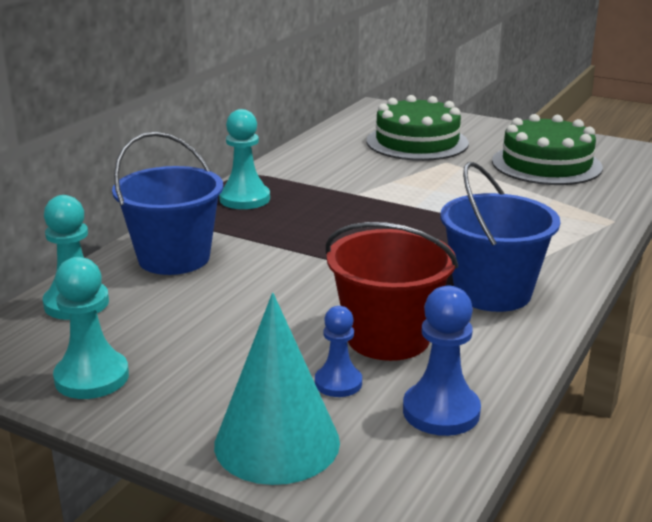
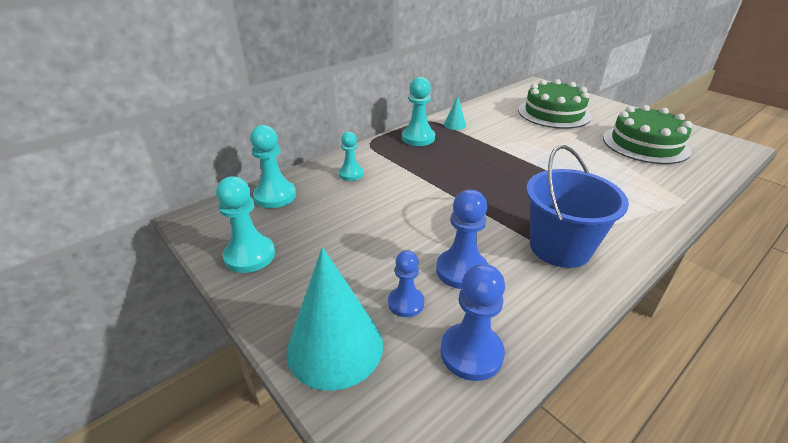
camera: 20 degrees right, 10 degrees up
(174, 258) = (351, 174): blue bucket -> turquoise pawn
(288, 175) = (455, 125): none -> turquoise cone
(388, 337) = (461, 270): red bucket -> blue pawn

